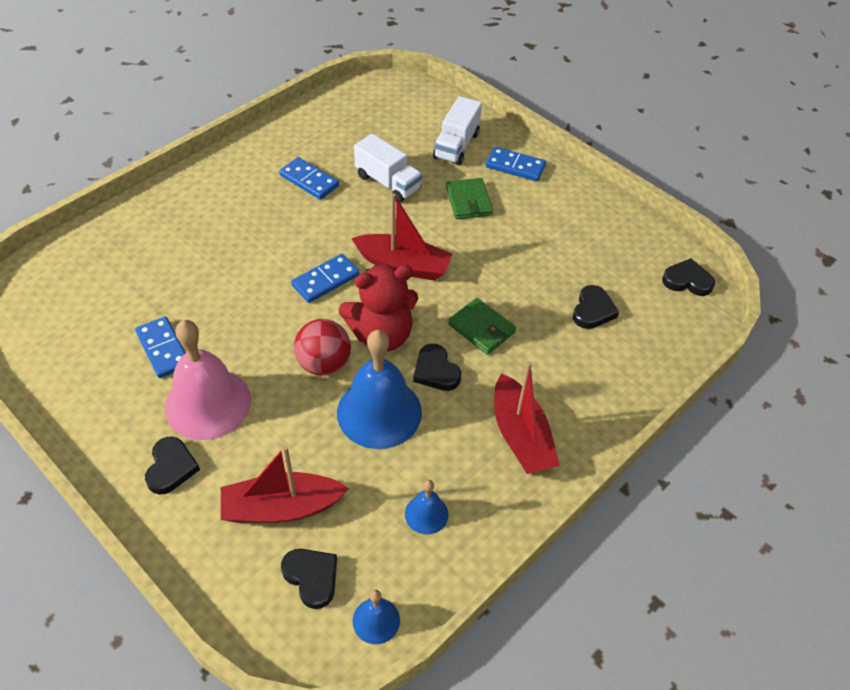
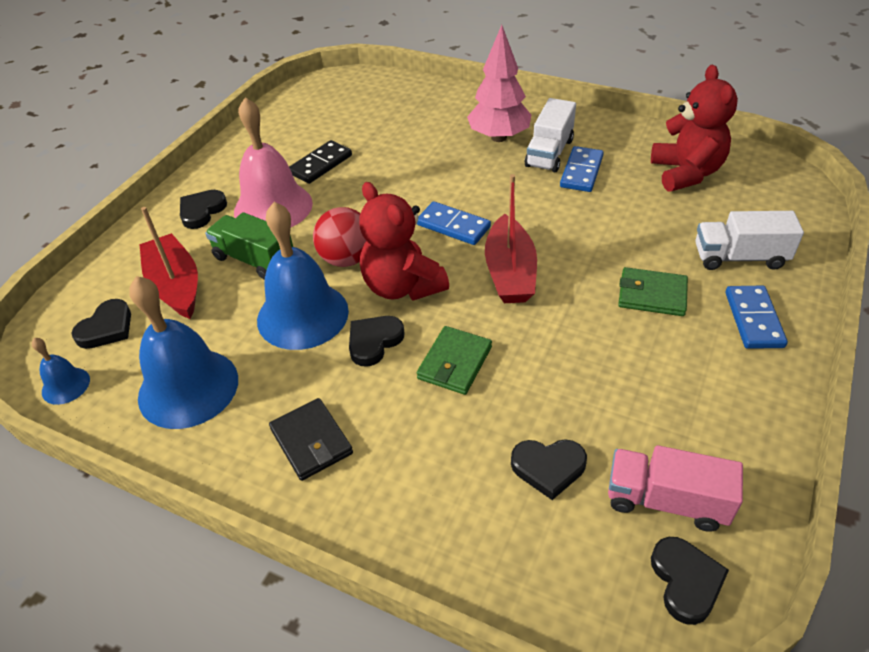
camera: 75 degrees right, 5 degrees down
(163, 349) = (321, 164): blue domino -> black domino
(171, 467) = (202, 211): black heart -> black heart turned 135 degrees clockwise
(222, 211) = (499, 137): none -> pink tree
(282, 434) = (254, 260): none -> green truck
(351, 128) = (686, 173): none -> red teddy bear
(388, 182) = (626, 223): white truck -> white truck (549, 153)
(426, 514) = (188, 388): blue bell -> blue bell, size x2.10
(468, 201) = (652, 295): green wallet -> green wallet turned 45 degrees clockwise
(520, 436) = (311, 441): red boat -> black wallet
(634, 266) = (666, 501): none -> pink truck

